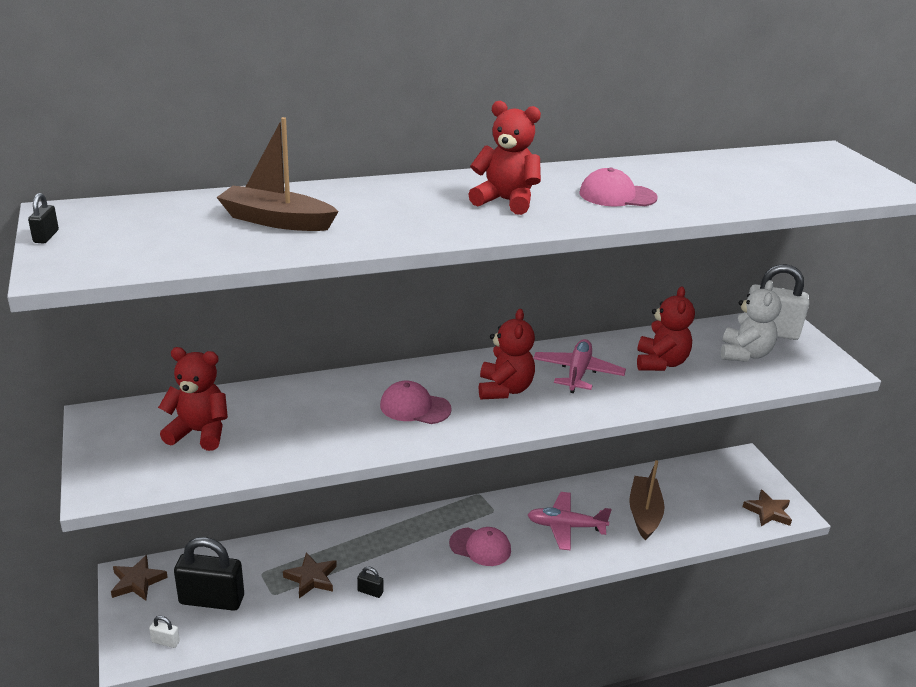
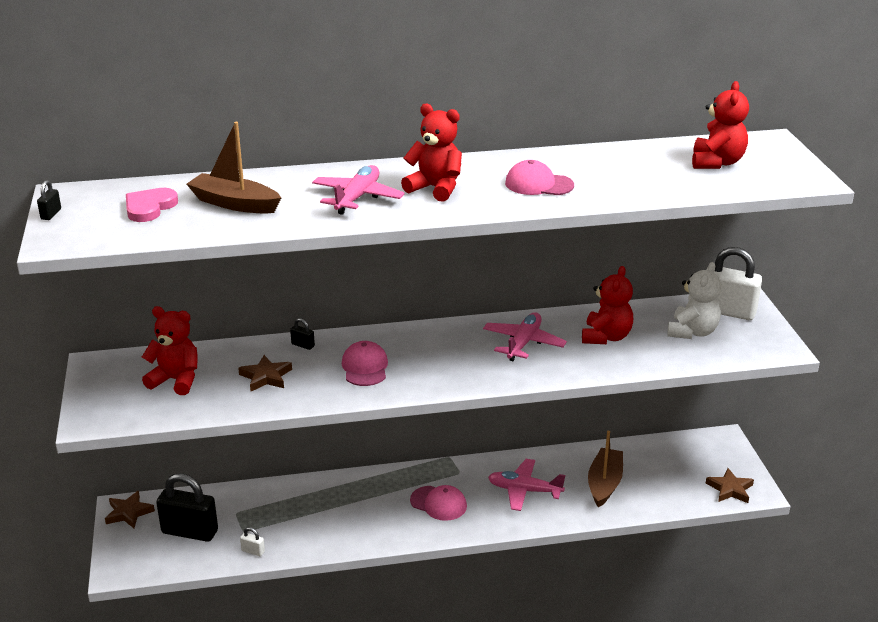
camera: 10 degrees right, 0 degrees up
(165, 641) = (146, 562): white padlock -> white padlock (253, 551)
(172, 227) = (149, 207): none -> pink heart
(311, 578) = (279, 520): brown star -> brown star (266, 377)
(370, 591) = (329, 534): black padlock -> black padlock (303, 345)
(415, 407) = (365, 367): pink cap -> pink cap turned 60 degrees clockwise
(420, 212) = (357, 198): none -> pink plane
(504, 389) = (450, 355): red teddy bear -> red teddy bear (717, 163)

